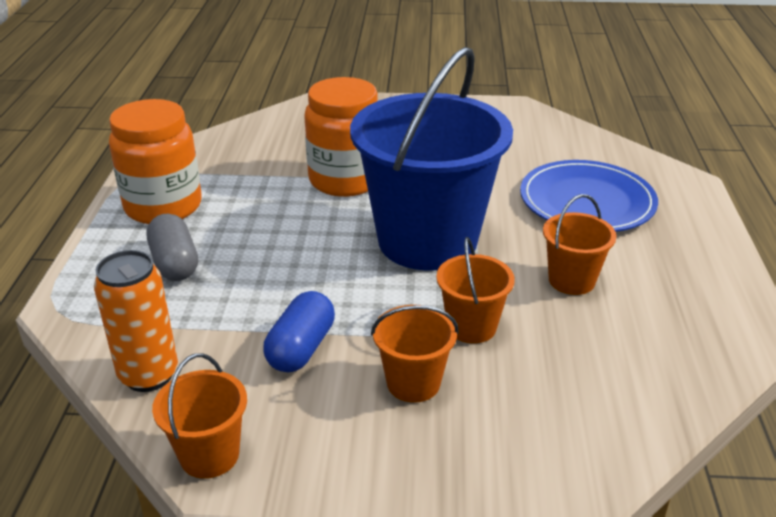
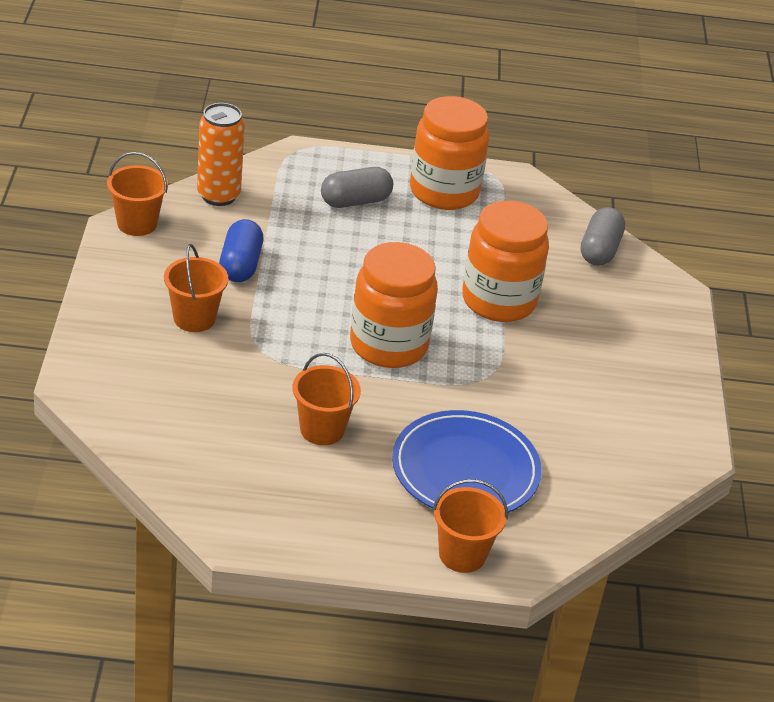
camera: 85 degrees right, 5 degrees up
(265, 130) = (599, 250): none -> grey capsule
(301, 348) = (240, 265): blue capsule -> blue capsule turned 75 degrees clockwise
(427, 241) = (388, 345): blue bucket -> orange jar
(471, 327) = (259, 357): orange bucket -> orange bucket (462, 555)

